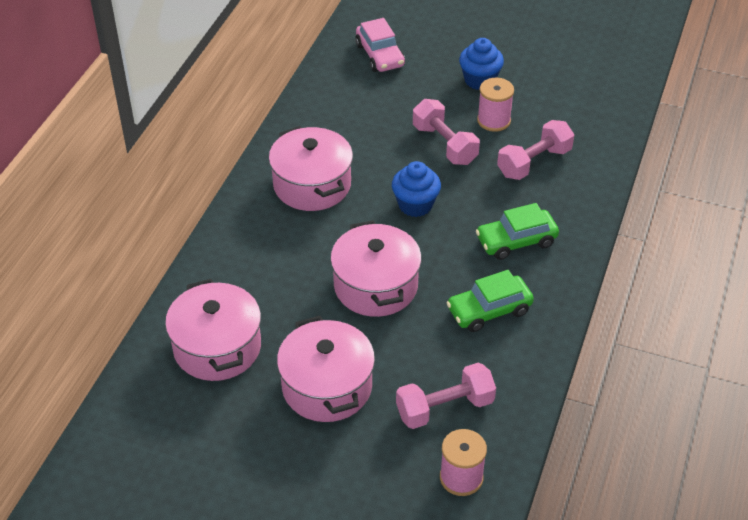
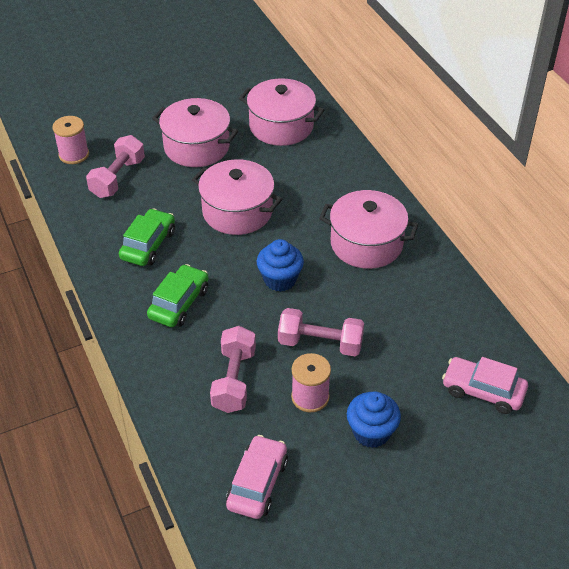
camera: 135 degrees right, 0 degrees up
(584, 101) = (257, 483): none -> pink car

